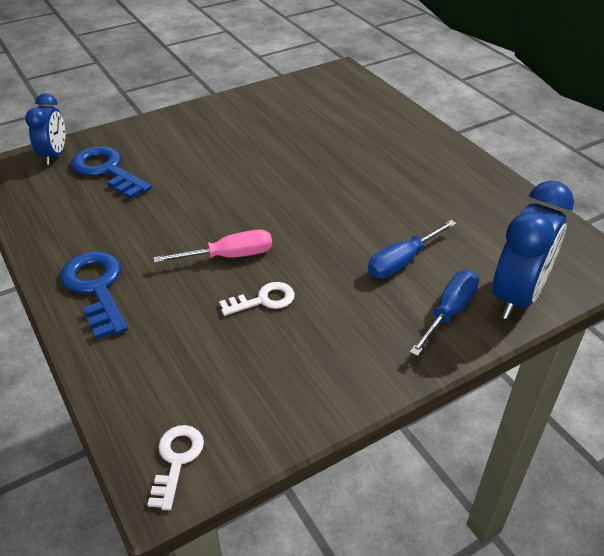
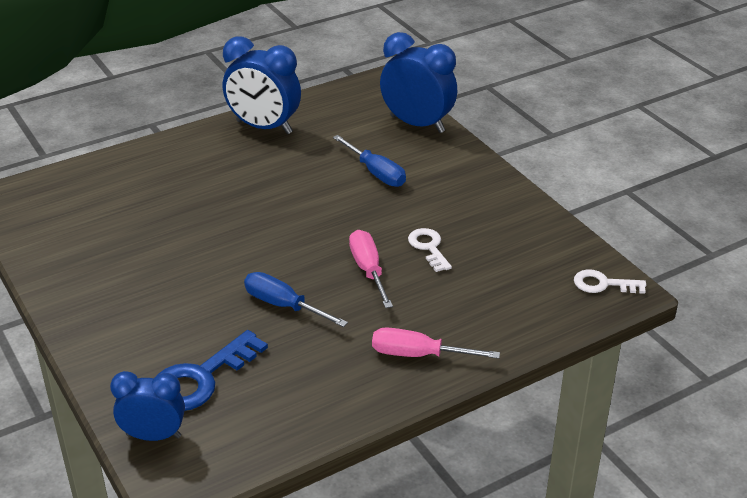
camera: 90 degrees left, 5 degrees down
(96, 288) = (417, 355): blue key -> pink screwdriver
(449, 311) = (436, 155): blue screwdriver -> blue screwdriver (283, 305)
(474, 183) = (264, 127): none -> blue clock

